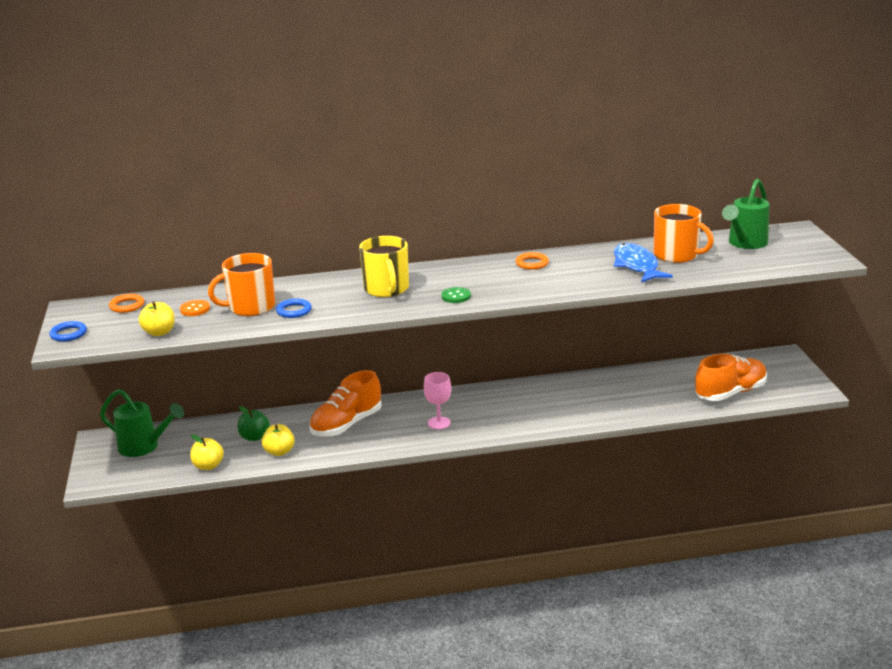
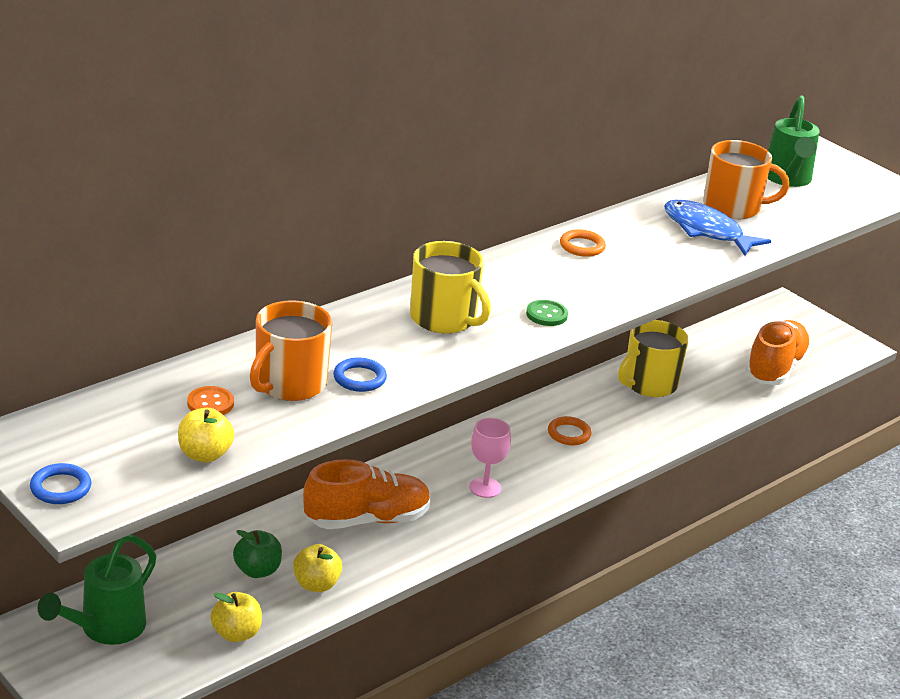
camera: 35 degrees left, 5 degrees up
(127, 306) = (94, 418): orange ring -> orange ring (569, 434)
(144, 447) = (106, 629): green watering can -> green watering can turned 135 degrees clockwise
(346, 425) = (367, 519): orange shoe -> orange shoe turned 120 degrees counterclockwise
(620, 385) = (649, 384): none -> yellow mug

